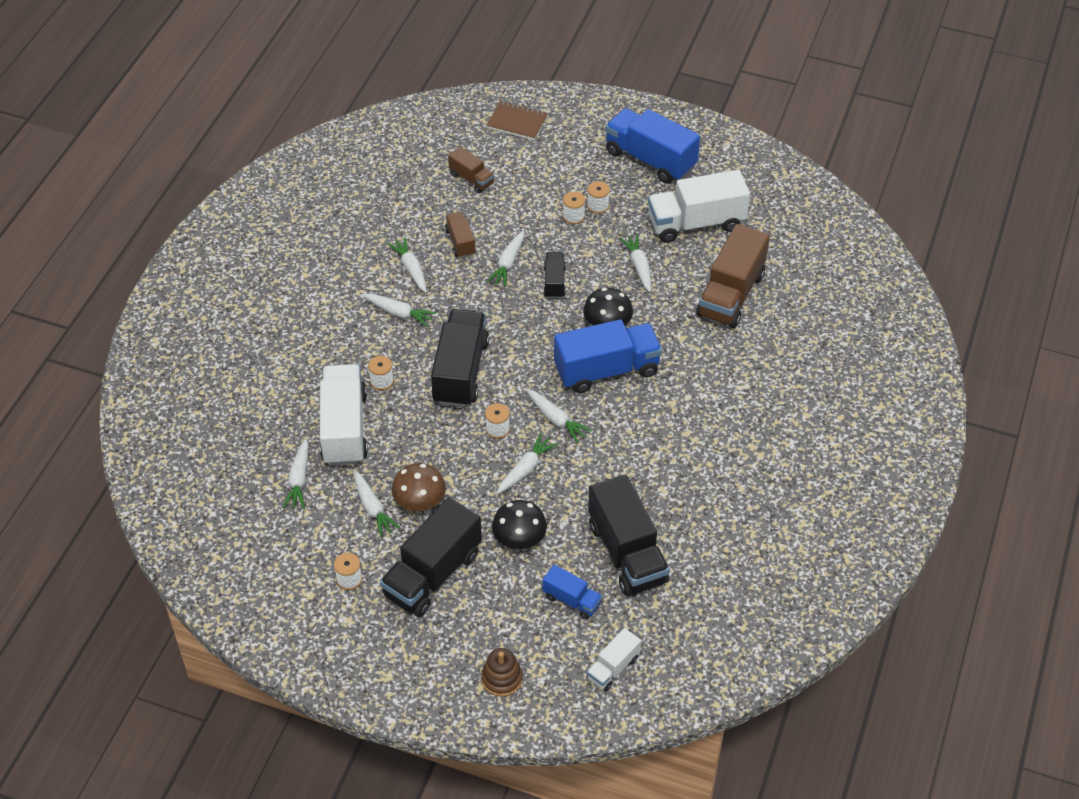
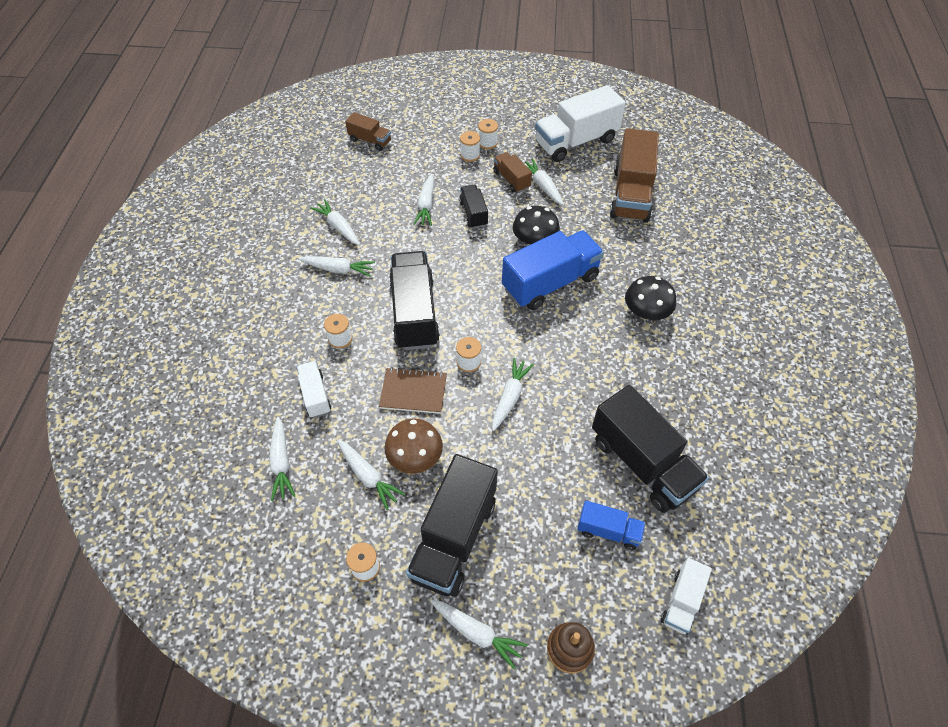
camera: 15 degrees left, 5 degrees up
(344, 428) = (315, 395): white truck -> white truck, size x0.51
(460, 242) = (377, 195): brown truck -> brown truck (511, 180)
(517, 122) = (394, 89): brown notebook -> brown notebook (413, 392)
(519, 538) = (530, 473): black mushroom -> black mushroom (646, 312)
(556, 419) = (521, 340): white carrot -> white carrot (477, 633)
(650, 159) = (517, 99): blue truck -> none

